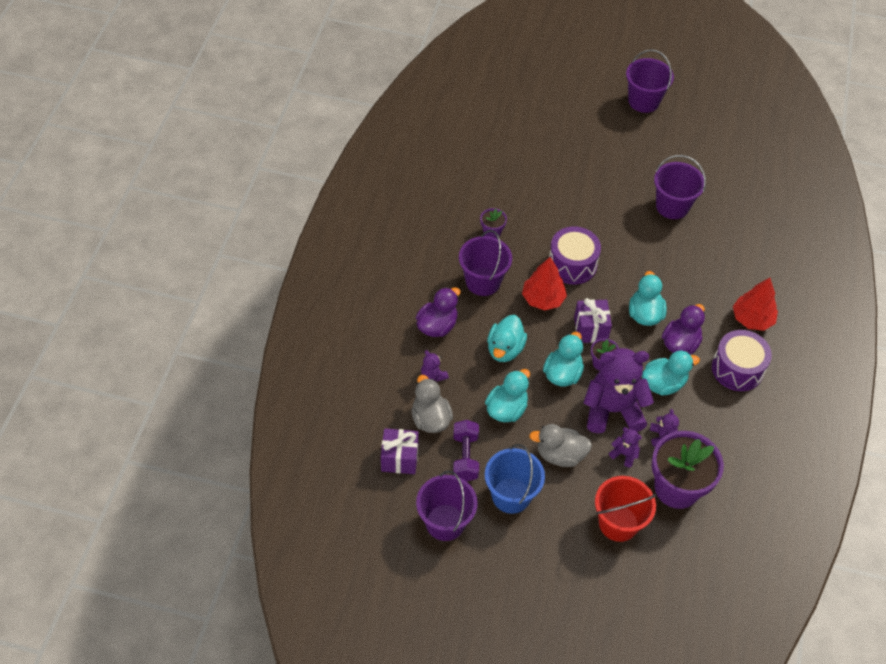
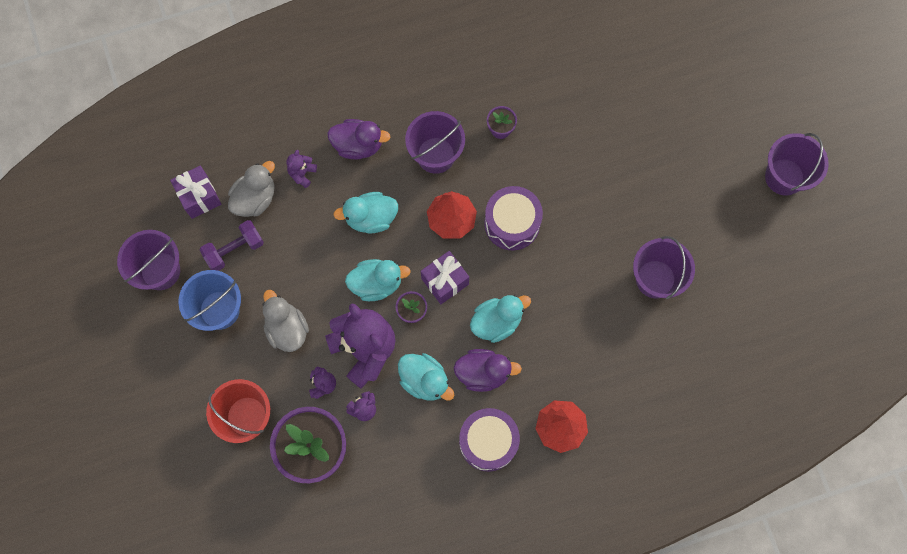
camera: 60 degrees right, 20 degrees up
(506, 409) = (306, 256): turquoise duck -> none

